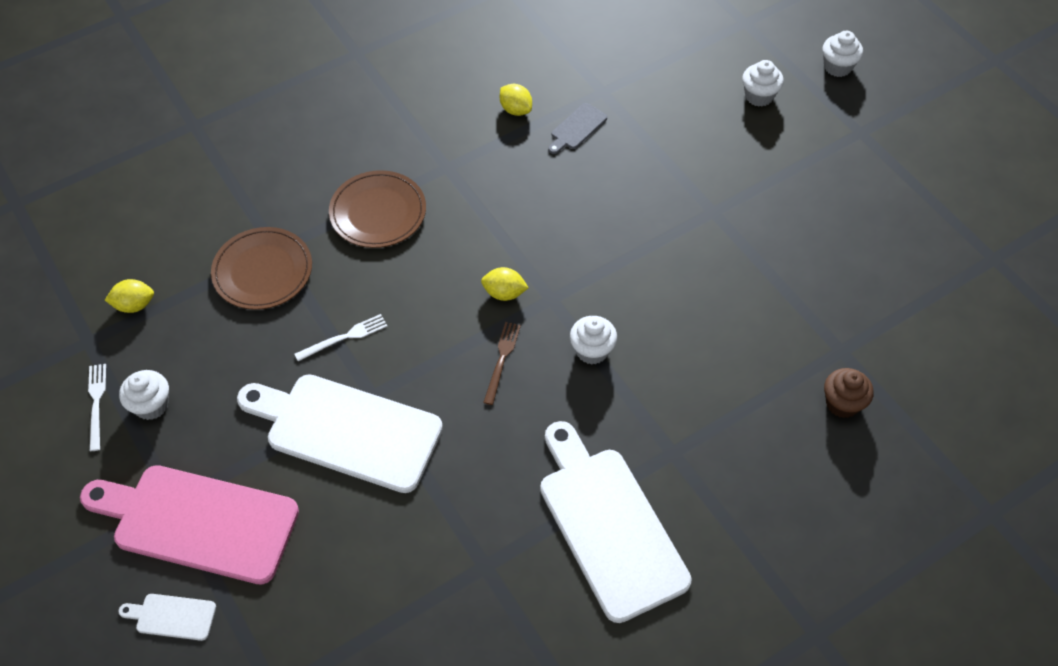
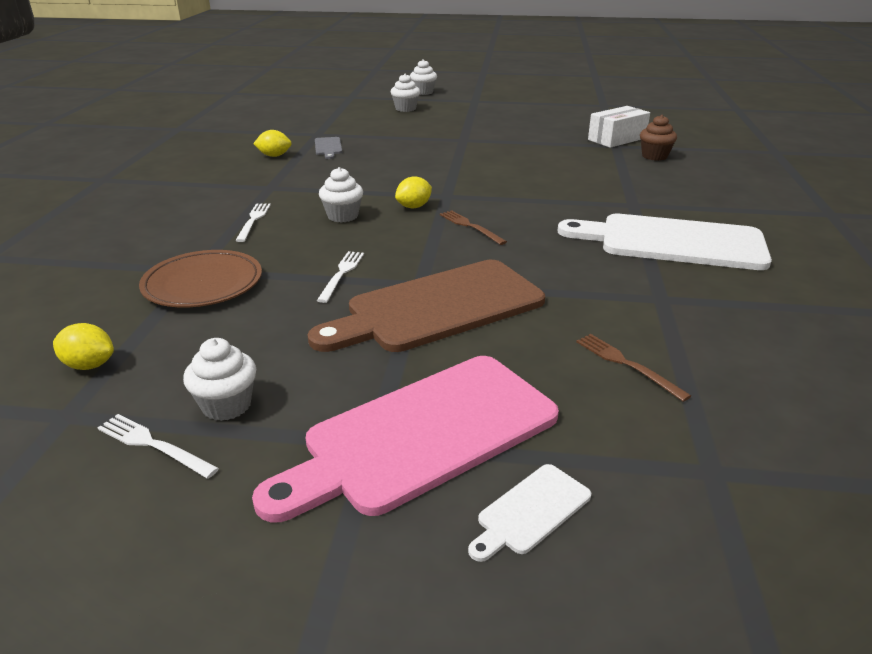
camera: 50 degrees left, 25 degrees down
(134, 305) = (89, 365): yellow lemon -> yellow lemon turned 75 degrees clockwise
(346, 430) = (438, 308): white cutting board -> brown cutting board
(362, 590) = (627, 364): none -> brown fork
(378, 212) = (253, 220): brown plate -> white fork
(592, 351) = (511, 199): white cupcake -> white cupcake (342, 216)
(867, 340) = (617, 139): none -> white box

